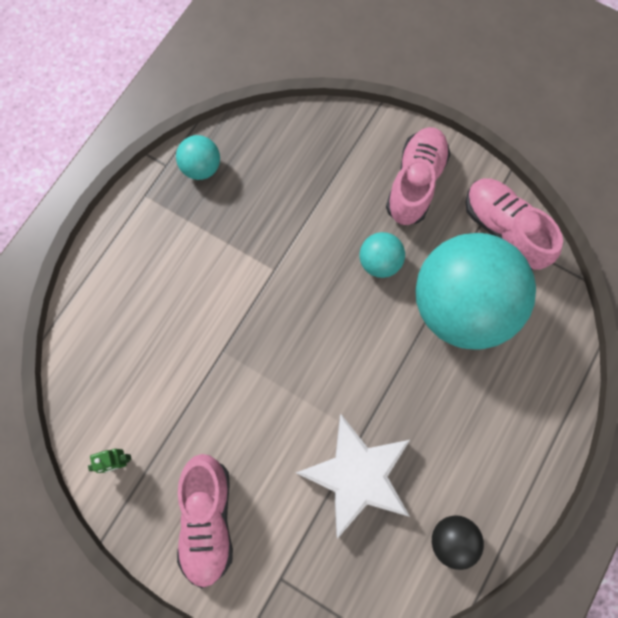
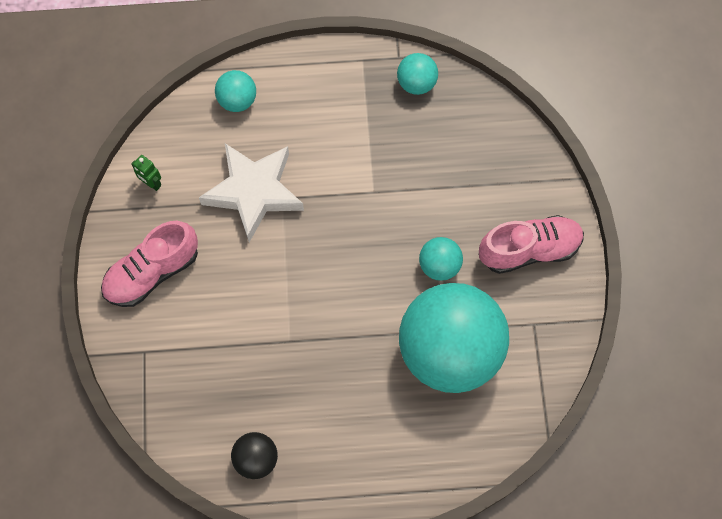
camera: 55 degrees right, 5 degrees down
(98, 327) = (237, 100): none -> turquoise ball
(357, 475) = (257, 357): white star -> white star (254, 192)
(503, 230) = (542, 345): pink shoe -> none

